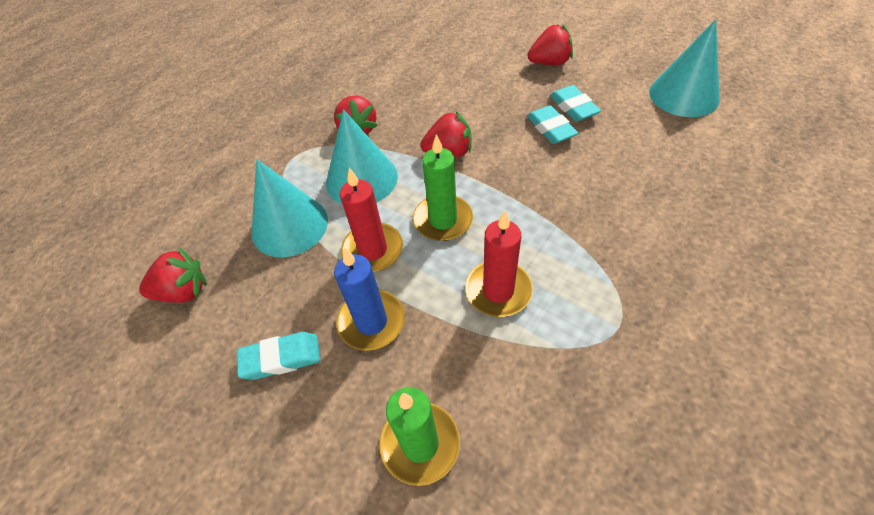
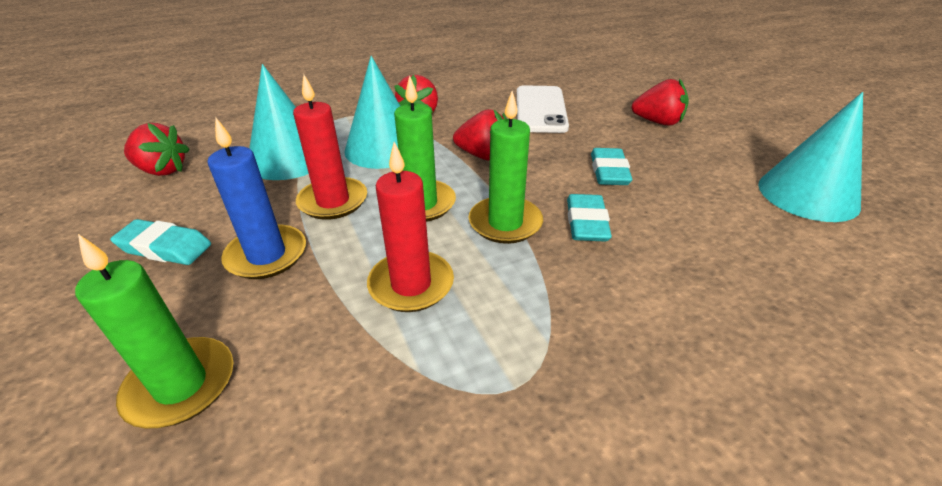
camera: 25 degrees right, 15 degrees down
(453, 83) = (540, 109): none -> white phone
(517, 208) = (505, 223): none -> green candle
(573, 107) = (652, 163): turquoise eraser -> turquoise eraser (586, 223)

